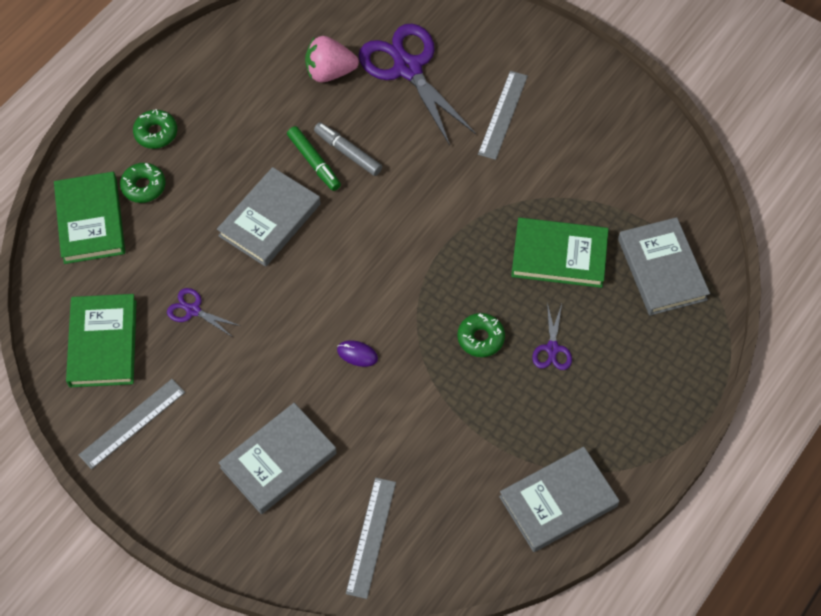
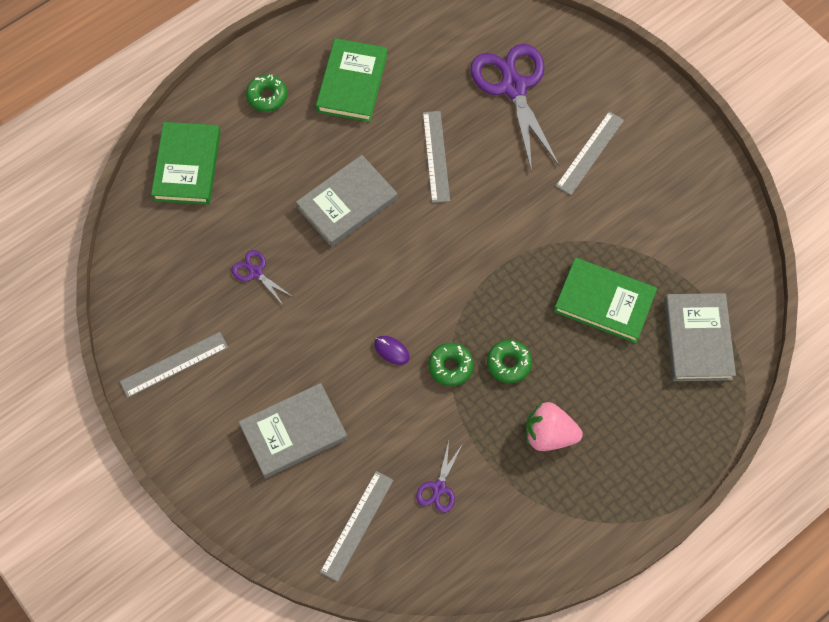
camera: 15 degrees right, 5 degrees up
(103, 343) = (168, 283): green book -> green book (352, 83)
(143, 186) = (243, 145): green donut -> green donut (450, 366)
(314, 162) = (402, 158): green marker -> none
(329, 72) = (440, 74): pink strawberry -> pink strawberry (549, 434)
(348, 153) = (436, 156): grey marker -> grey ruler
(552, 348) = (572, 390): purple scissors -> purple scissors (439, 487)
(558, 501) = (536, 537): grey book -> none

